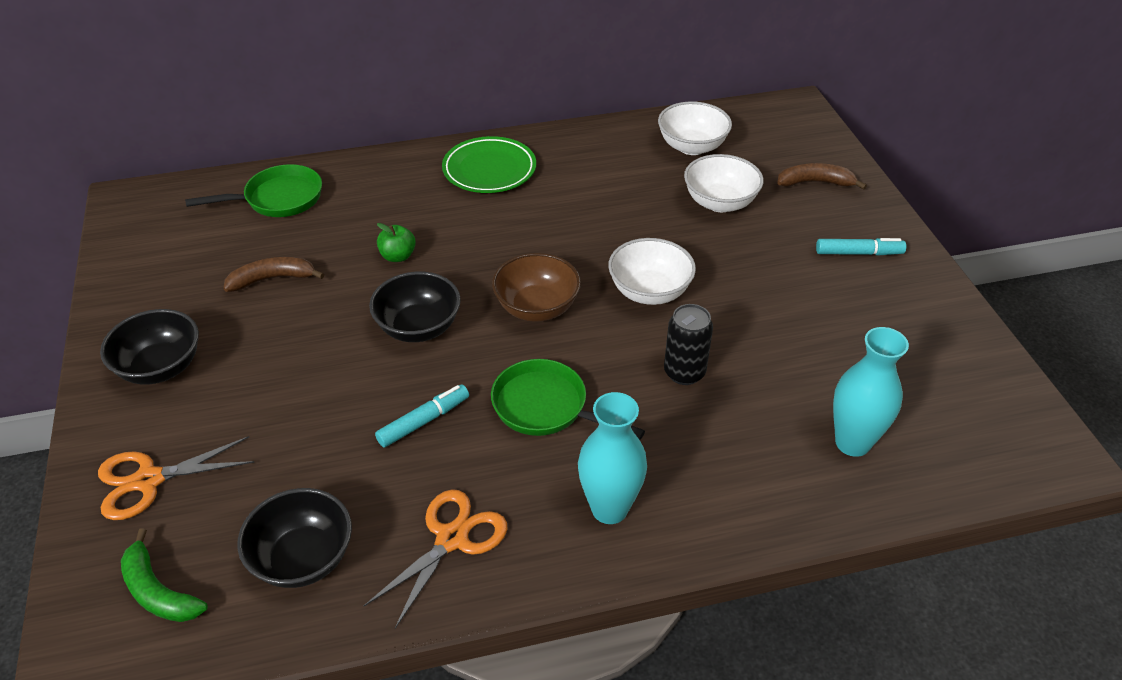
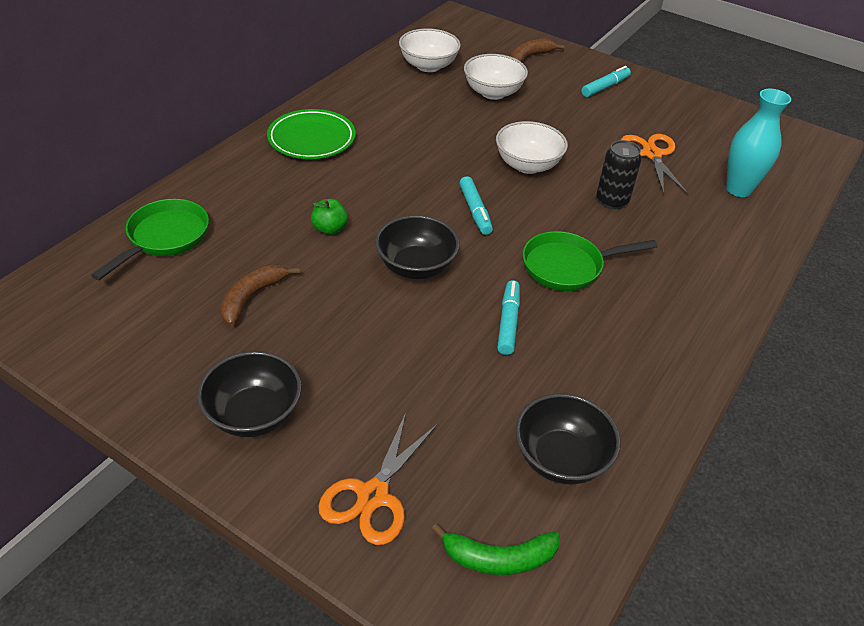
camera: 45 degrees left, 0 degrees up
(452, 539) = (628, 378): orange scissors -> orange scissors (652, 154)
(536, 308) = (475, 211): brown bowl -> turquoise marker
(609, 509) = (682, 300): turquoise vase -> none

